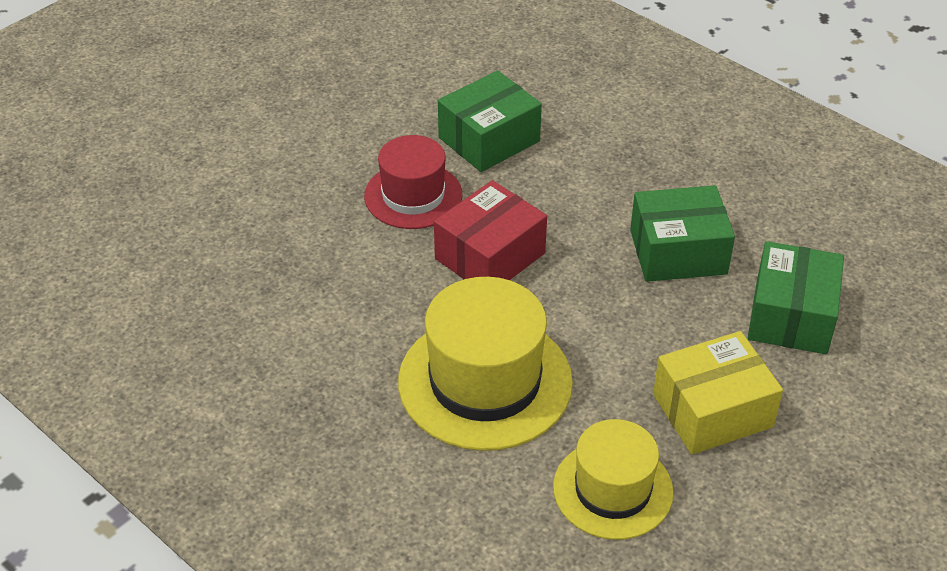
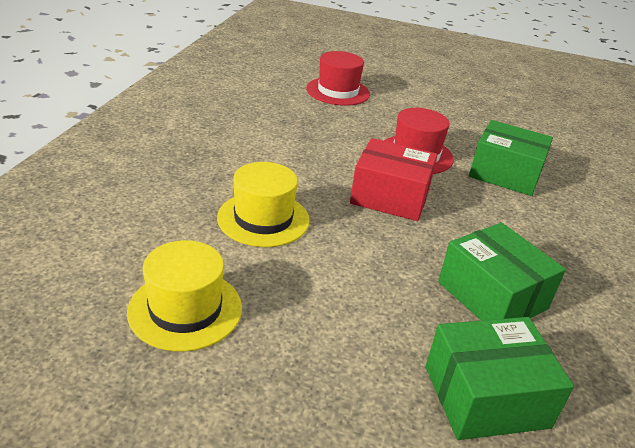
camera: 60 degrees right, 10 degrees down
(209, 202) = (338, 91): none -> red hat
(485, 381) = (263, 219): yellow hat -> yellow hat, size x0.64
(712, 411) = (315, 358): yellow box -> none

